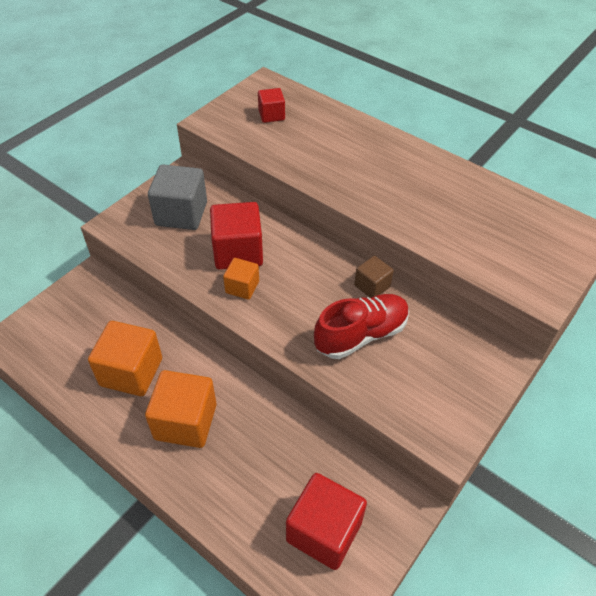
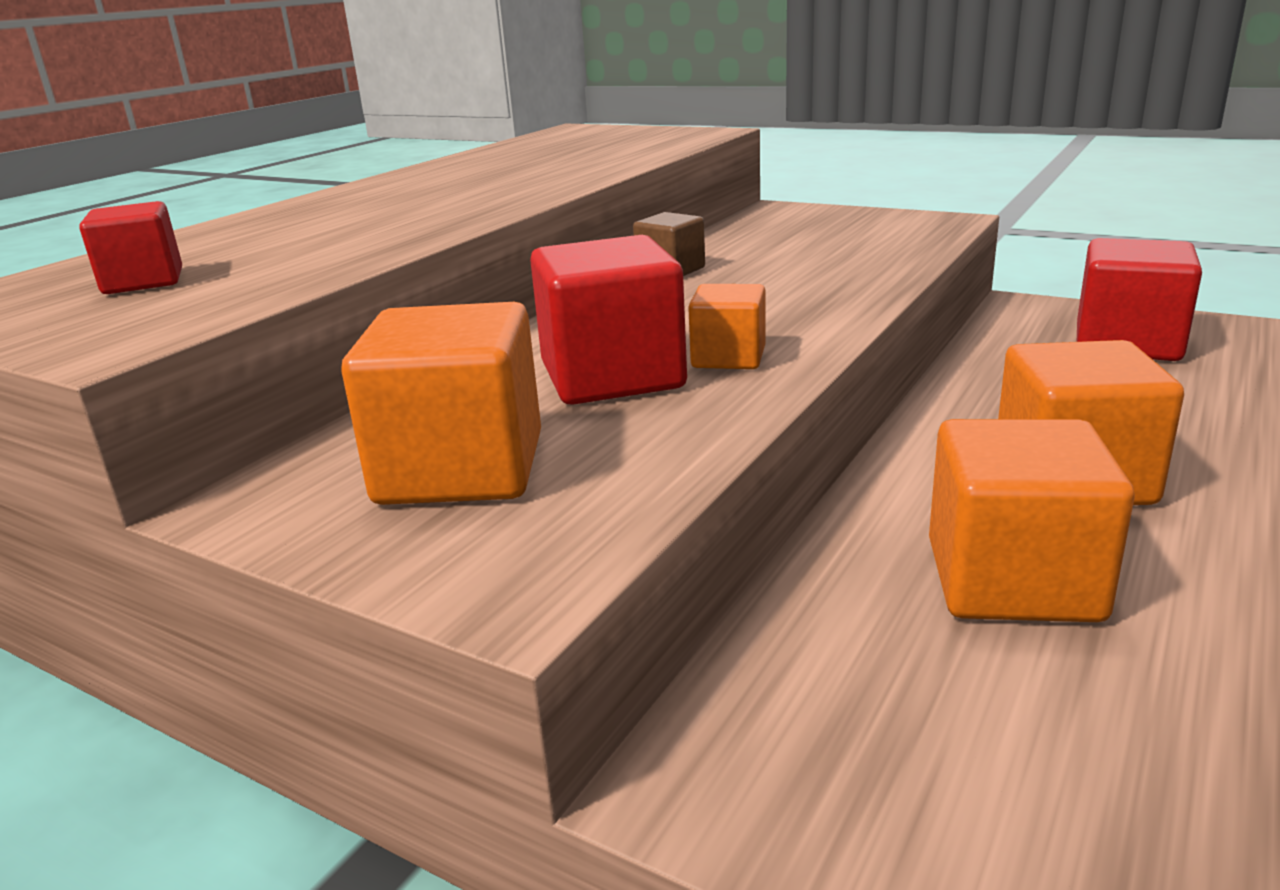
camera: 95 degrees left, 25 degrees down
(181, 214) = (460, 469): grey cube -> orange cube
(361, 335) = (790, 267): red shoe -> none

